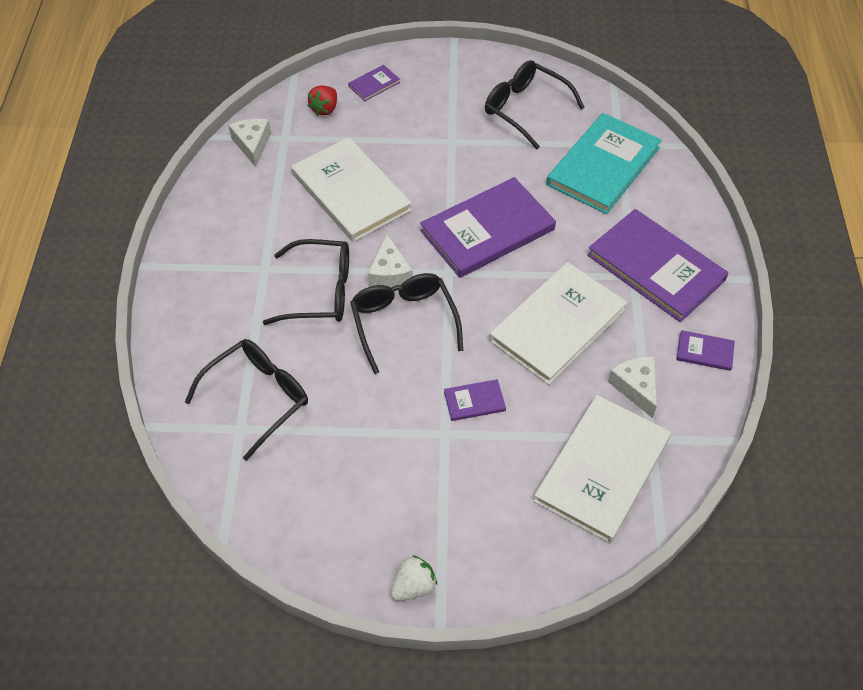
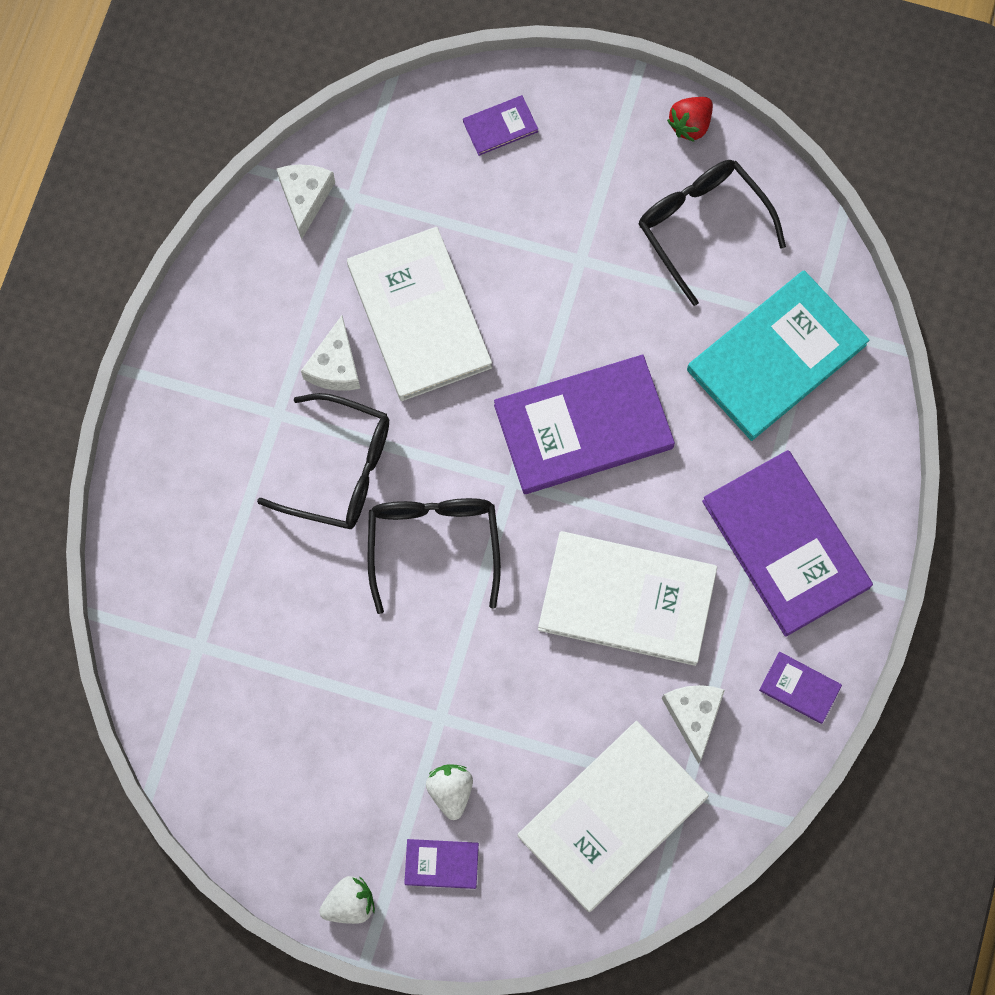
camera: 15 degrees right, 20 degrees up
(258, 397) = (229, 608): black glasses -> none
(325, 109) = (419, 156): red strawberry -> red strawberry (690, 125)
(389, 273) = (436, 462): white cheese -> white cheese (335, 366)
(470, 482) = (450, 791): none -> white strawberry
(474, 401) = (488, 683): purple book -> purple book (441, 864)
(557, 325) = (627, 599): white book -> white book turned 45 degrees clockwise

